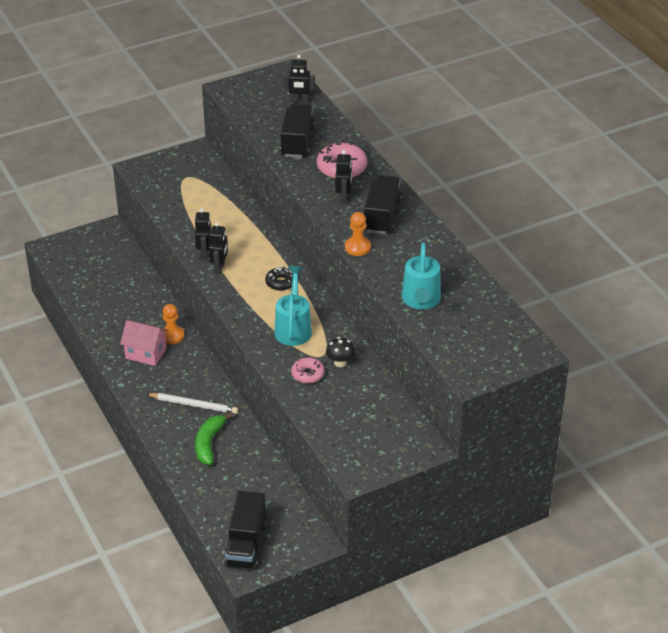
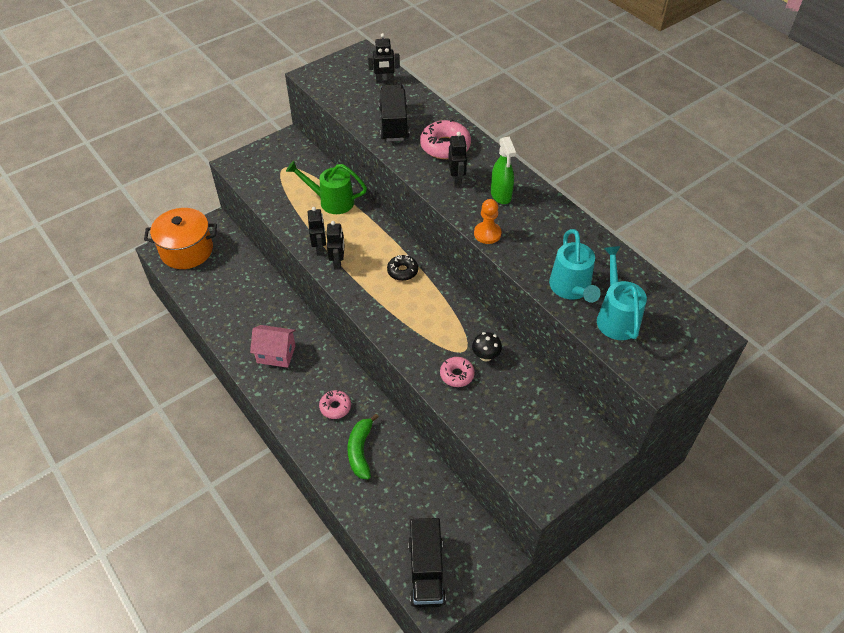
camera: 10 degrees left, 10 degrees up
(75, 251) = (187, 250): none -> orange pot
(172, 335) = (298, 330): orange pawn -> none
(193, 405) = (335, 407): white pencil -> pink donut
(226, 213) = (331, 201): none -> green watering can
(293, 328) = (428, 321): turquoise watering can -> turquoise watering can (616, 316)
(382, 216) = (501, 195): black truck -> green spray bottle

